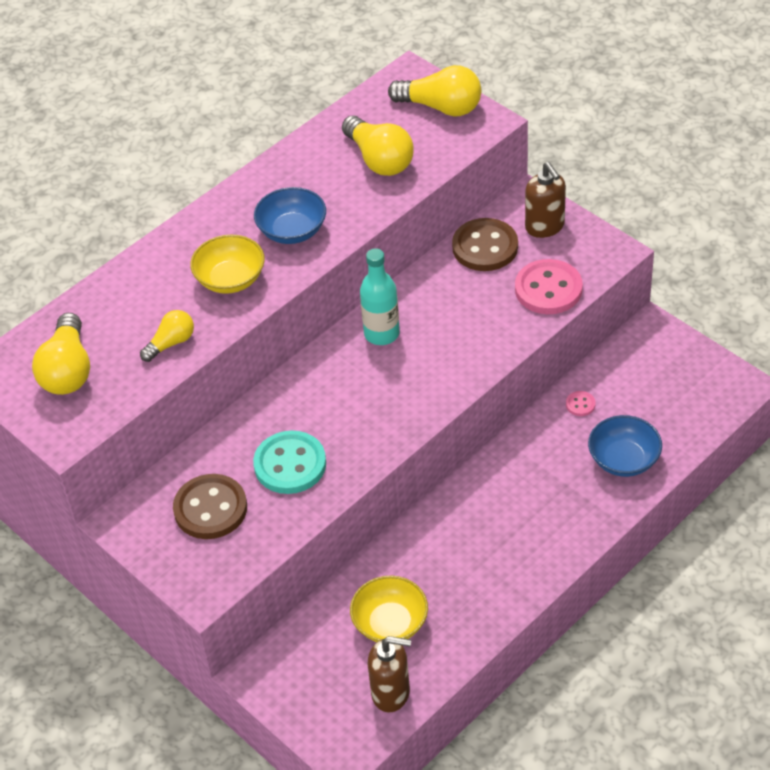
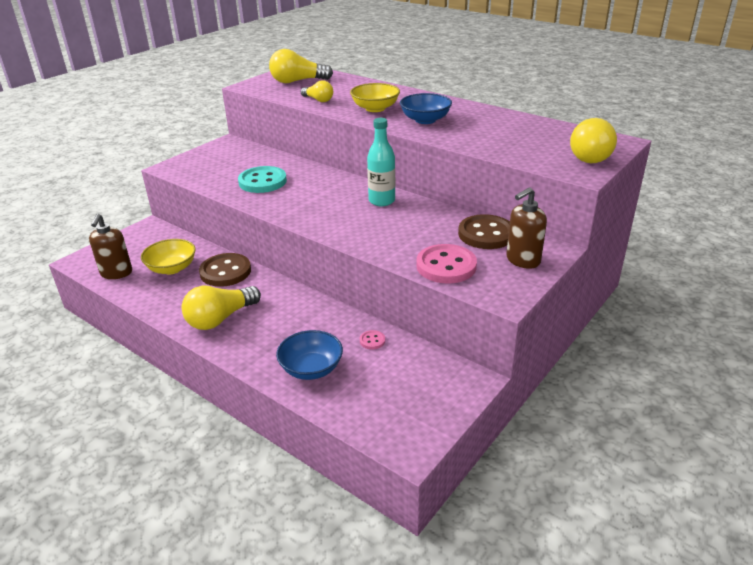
camera: 80 degrees right, 15 degrees down
(210, 509) = (231, 163): brown button -> brown button (225, 272)
(379, 159) = (512, 139): yellow light bulb -> yellow light bulb (220, 319)

